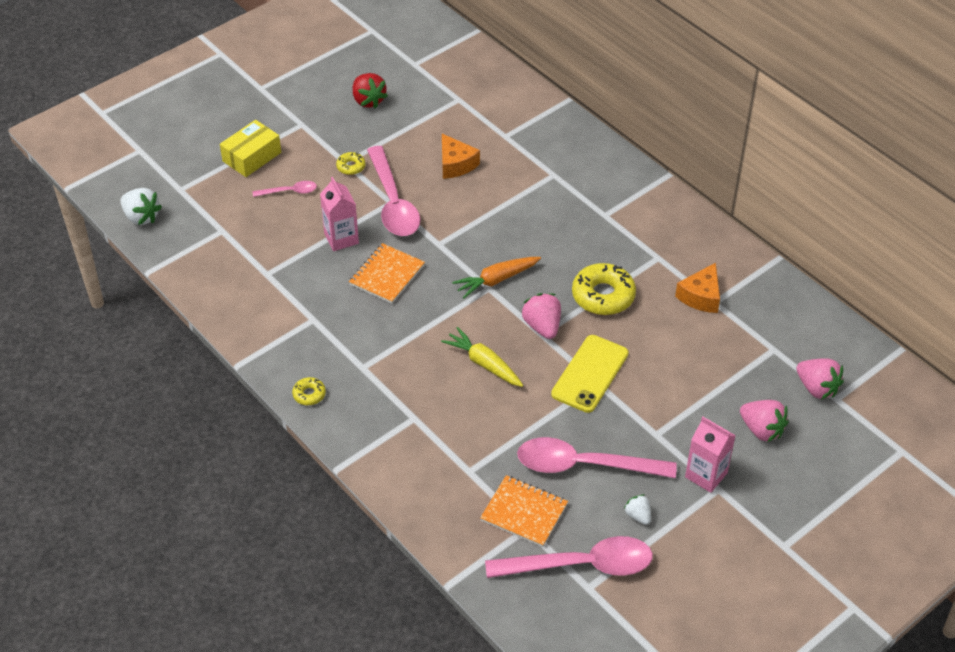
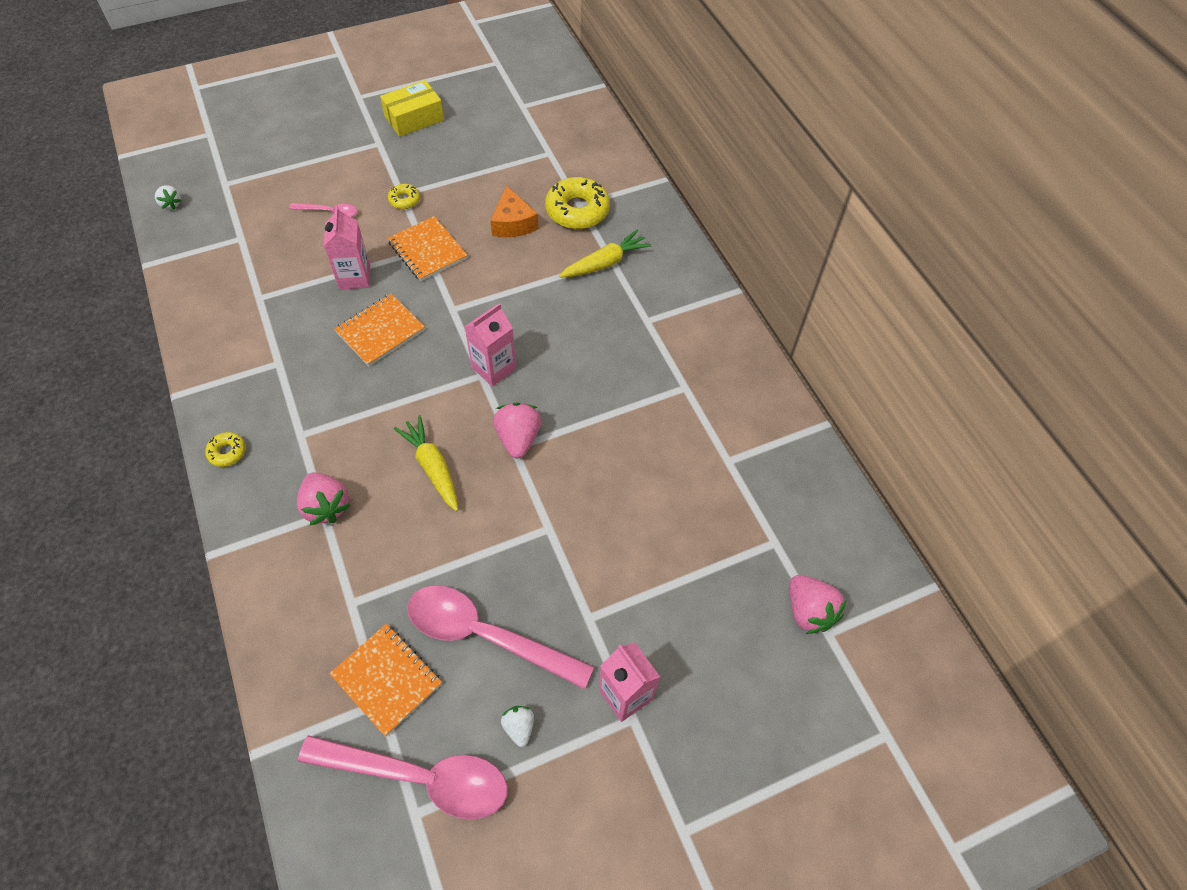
camera: 15 degrees right, 10 degrees up
(141, 217) = (171, 204): white strawberry -> white strawberry, size x0.59
(252, 157) = (312, 166): yellow box -> yellow box (414, 118)
(368, 101) = (457, 134): red strawberry -> none
(393, 203) = (427, 250): pink spoon -> orange notebook
(496, 280) = (494, 368): orange carrot -> pink carton
(549, 178) = (605, 263): none -> yellow carrot
(590, 374) = (545, 514): yellow phone -> none
(603, 296) = (603, 418): yellow donut -> yellow donut (577, 210)
(701, 296) = (715, 449): orange cheese -> none
(762, 430) = (719, 650): pink strawberry -> pink strawberry (326, 506)

